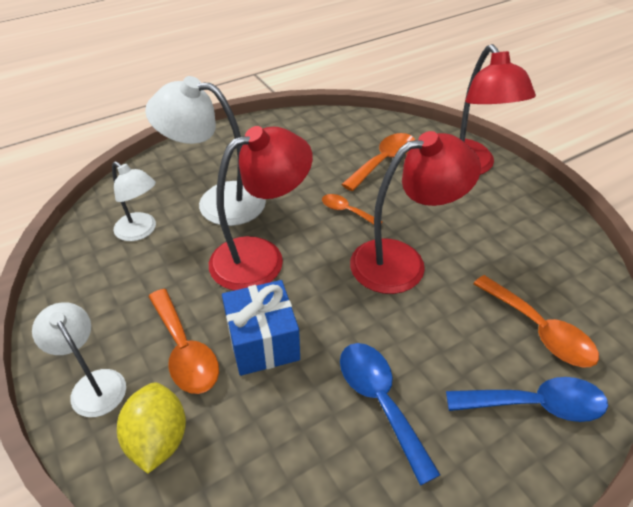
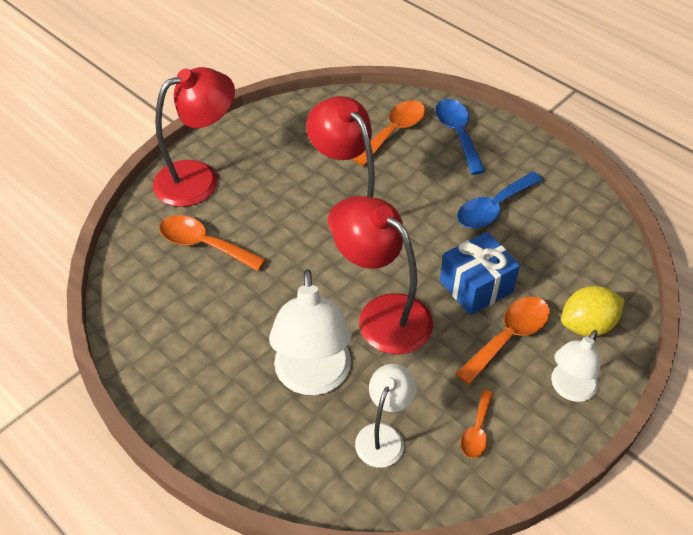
camera: 105 degrees left, 5 degrees up
(346, 211) = (296, 262): orange spoon -> orange spoon (477, 431)

